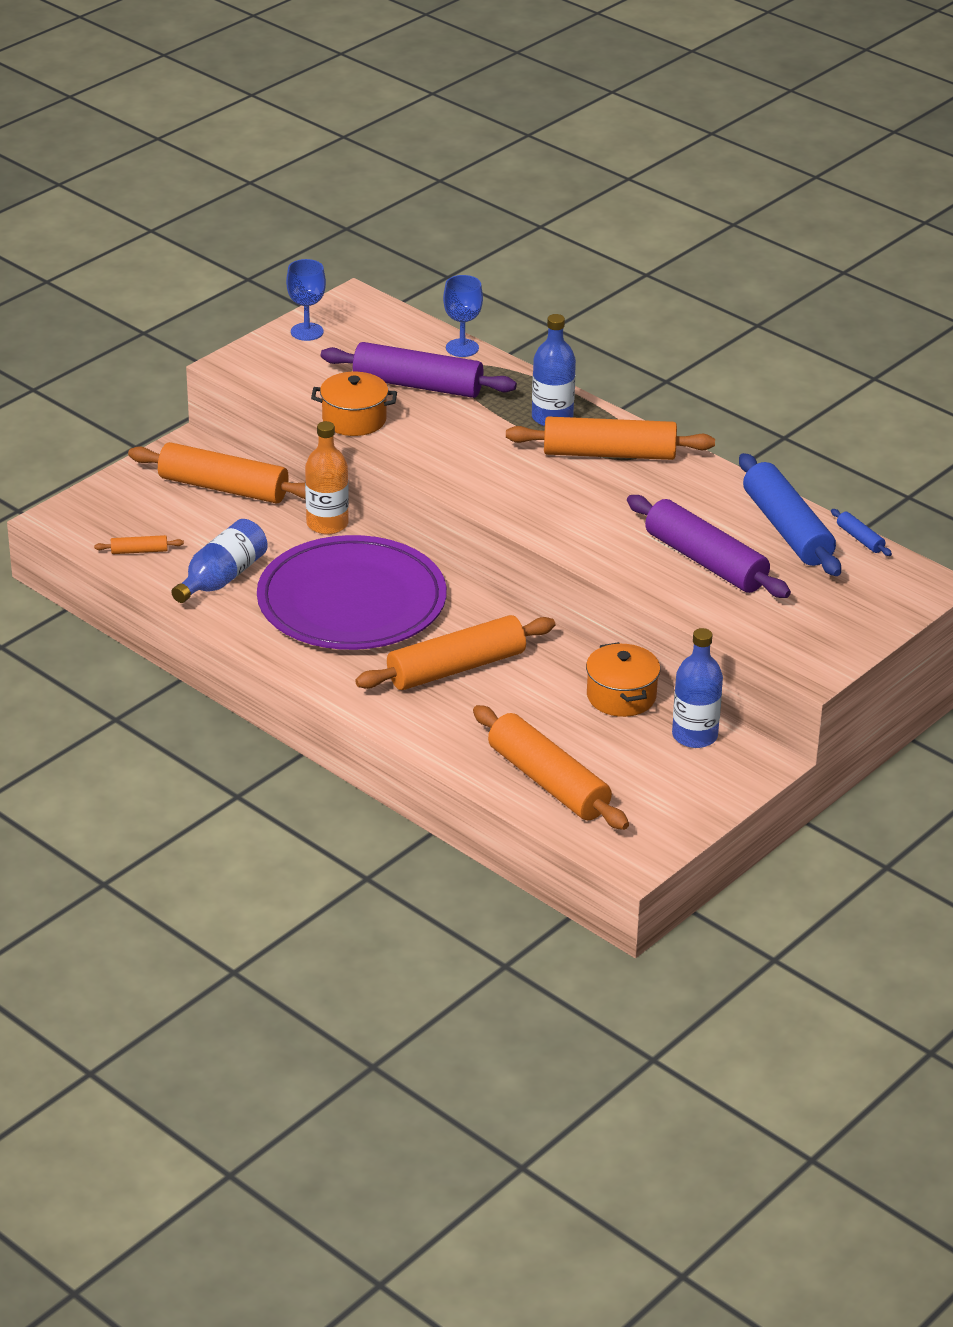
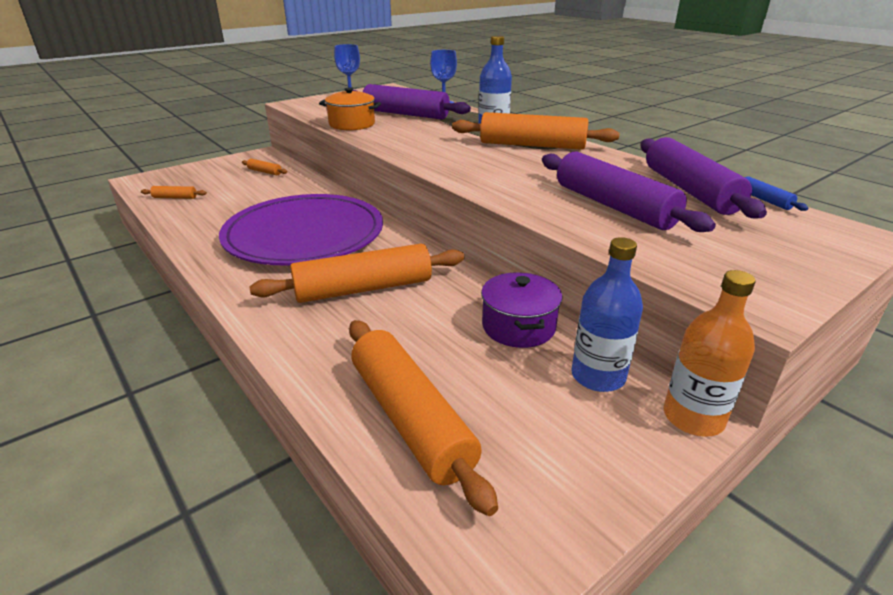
camera: 10 degrees right, 5 degrees down
(222, 578) = (217, 215): blue bottle -> none
(223, 488) = (264, 172): orange rolling pin -> orange rolling pin, size x0.42
(327, 524) = (320, 192): orange bottle -> orange bottle (693, 417)
(621, 696) = (518, 326): orange pot -> purple pot
(786, 529) = (689, 190): blue rolling pin -> purple rolling pin

